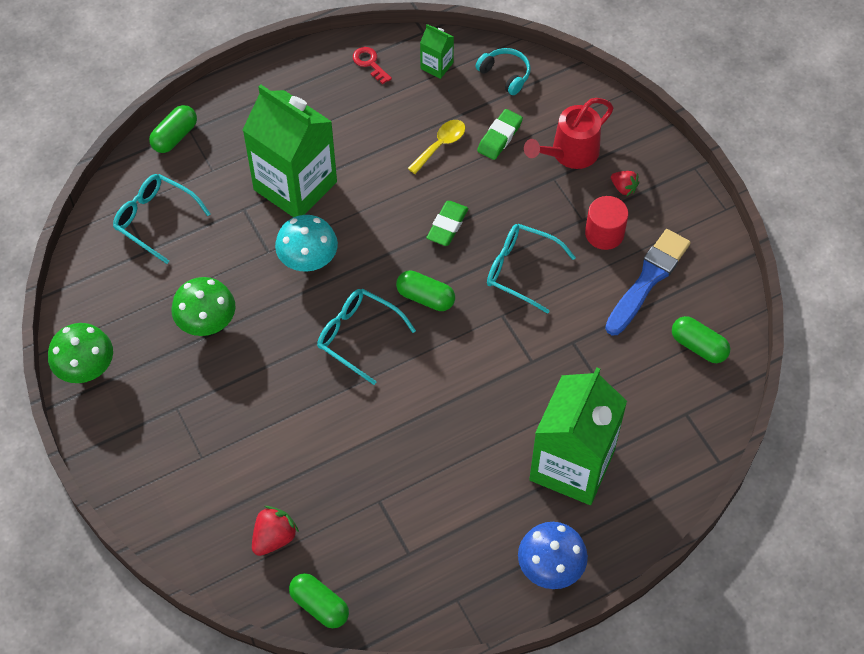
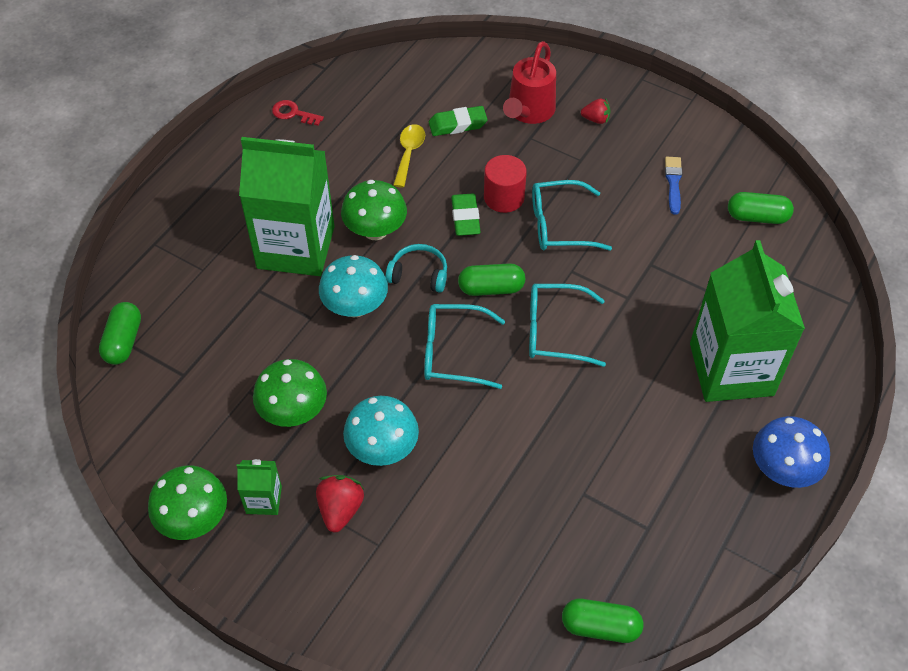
camera: 30 degrees left, 5 degrees down
(155, 219) = (173, 340): turquoise glasses -> turquoise glasses (555, 331)
(175, 136) = (142, 256): green capsule -> green capsule (124, 341)
(253, 385) = (382, 448): none -> turquoise mushroom
(274, 538) = (507, 585): red strawberry -> red strawberry (340, 509)
(367, 202) = (375, 230): none -> green mushroom
(436, 65) = (357, 90): green carton -> green carton (264, 500)
(499, 137) = (457, 124): green eraser -> green eraser turned 75 degrees clockwise
(505, 74) = (424, 73): turquoise headphones -> turquoise headphones (419, 274)
(604, 233) = (608, 162): red cylinder -> red cylinder (504, 197)
(648, 279) = (673, 183): blue brush -> blue brush, size x0.54

